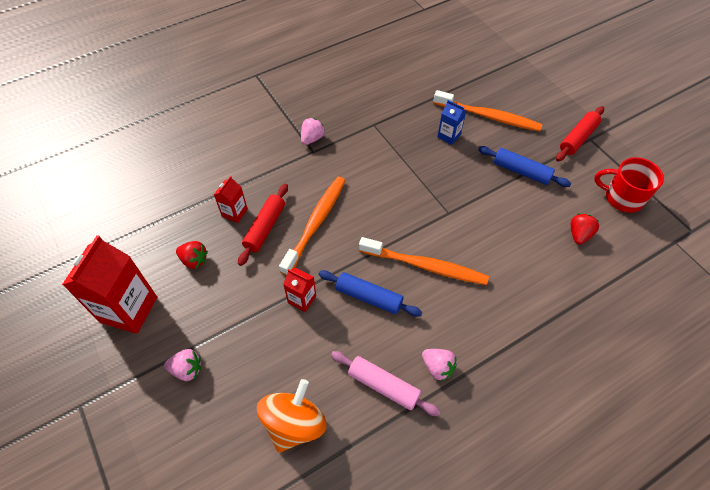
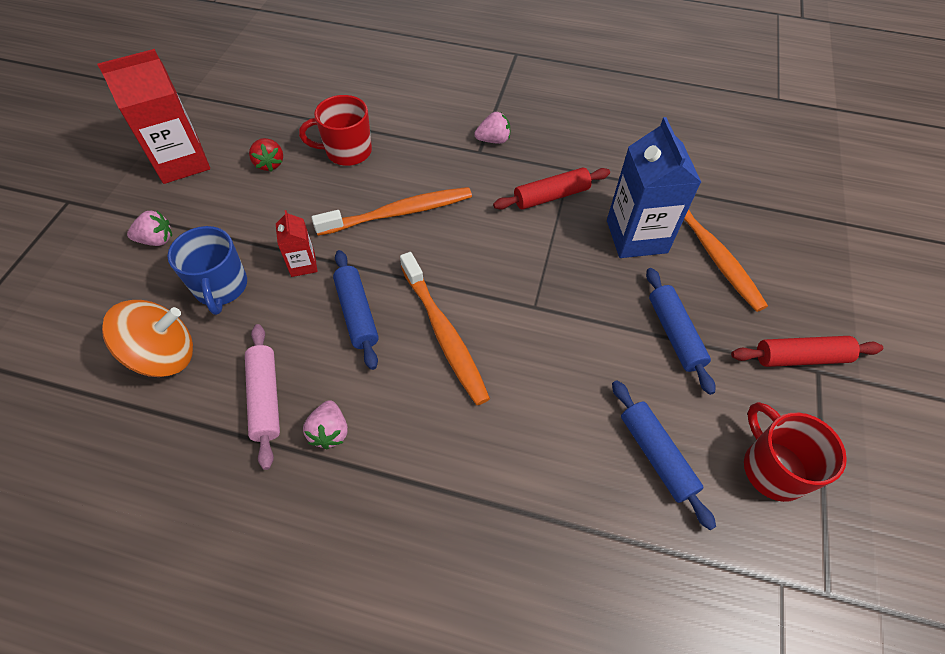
camera: 45 degrees right, 0 degrees up
(187, 369) = (156, 240): pink strawberry -> pink strawberry turned 60 degrees counterclockwise
(234, 213) = (347, 152): red carton -> red mug
(265, 228) = (354, 182): red rolling pin -> red rolling pin (551, 196)
(272, 356) = (221, 287): none -> blue mug
(449, 136) = (636, 236): blue carton -> blue carton, size x2.00
(579, 234) = (656, 455): red strawberry -> blue rolling pin

